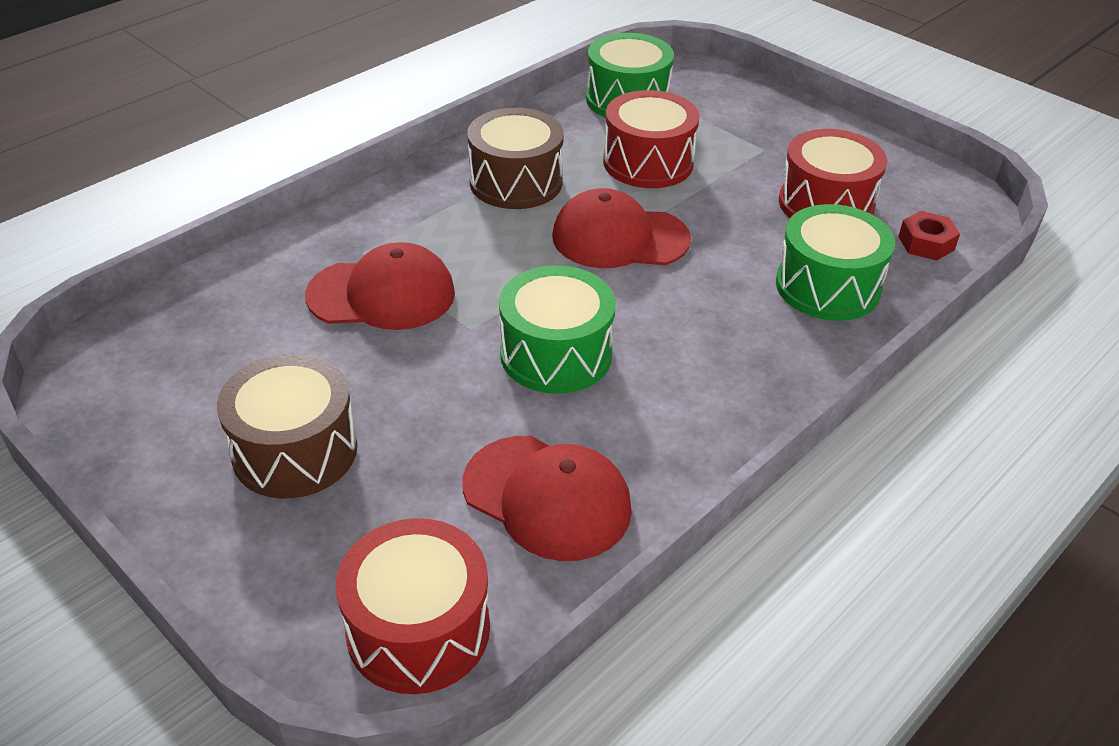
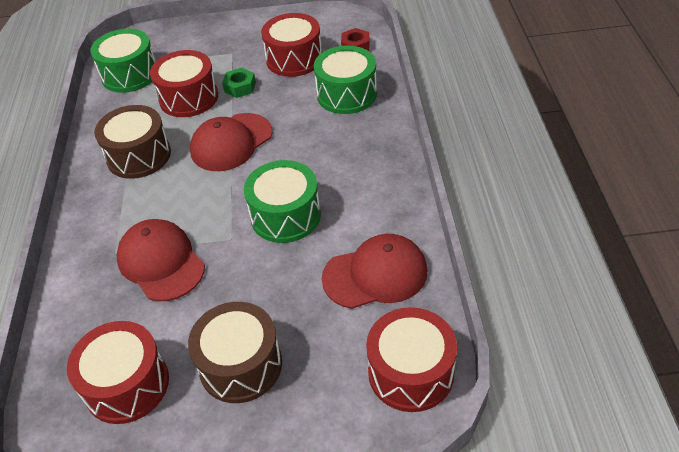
camera: 45 degrees left, 5 degrees up
(195, 372) = (127, 384): none -> red drum
(382, 294) = (161, 262): red cap -> red cap turned 75 degrees counterclockwise
(717, 190) = (240, 87): none -> green nut

